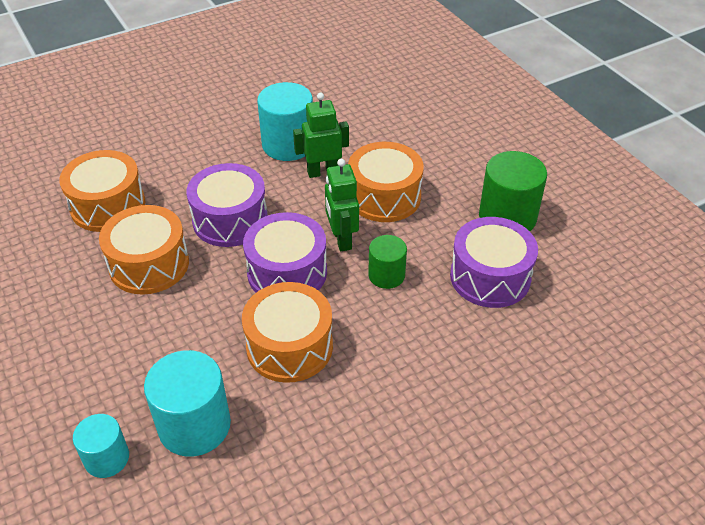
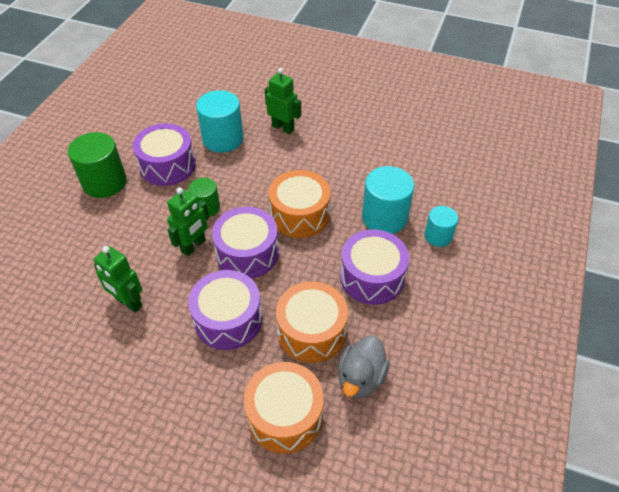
camera: 130 degrees left, 5 degrees up
(69, 267) = (361, 378): none -> grey duck
(140, 349) = (372, 277): none -> purple drum
(288, 145) = (108, 349): turquoise cylinder -> turquoise cylinder (223, 139)
(384, 197) = (130, 250): orange drum -> none
(464, 434) = (283, 128): none -> green robot

